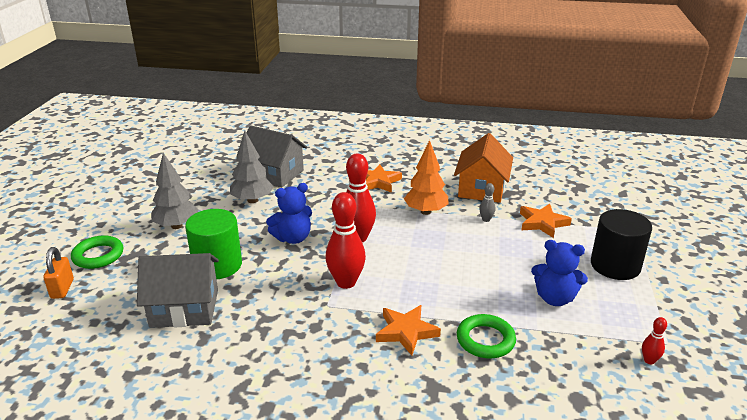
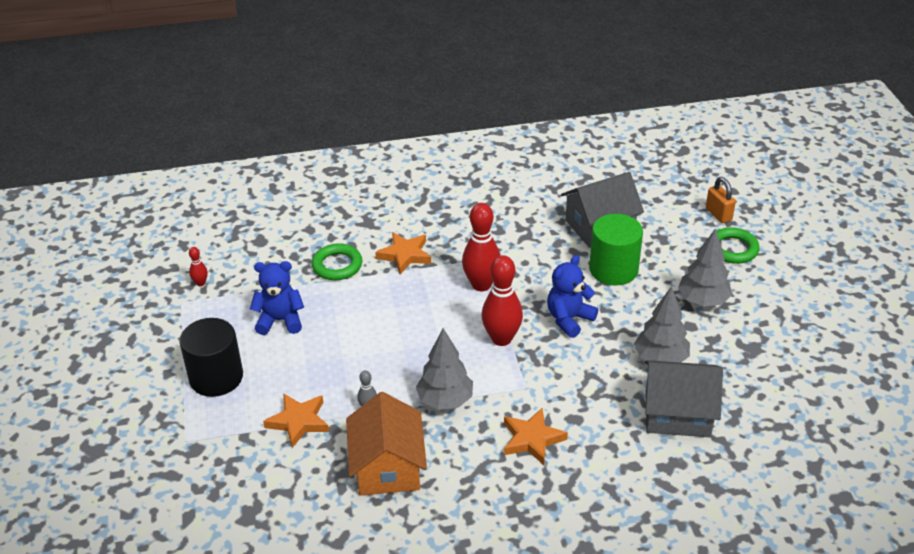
camera: 160 degrees right, 10 degrees up
(426, 211) = (445, 400): orange tree -> grey tree

